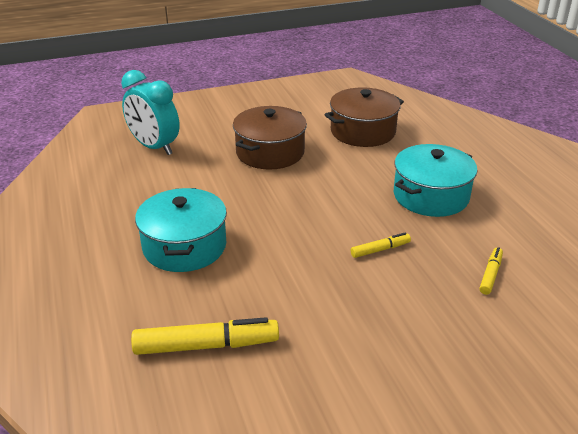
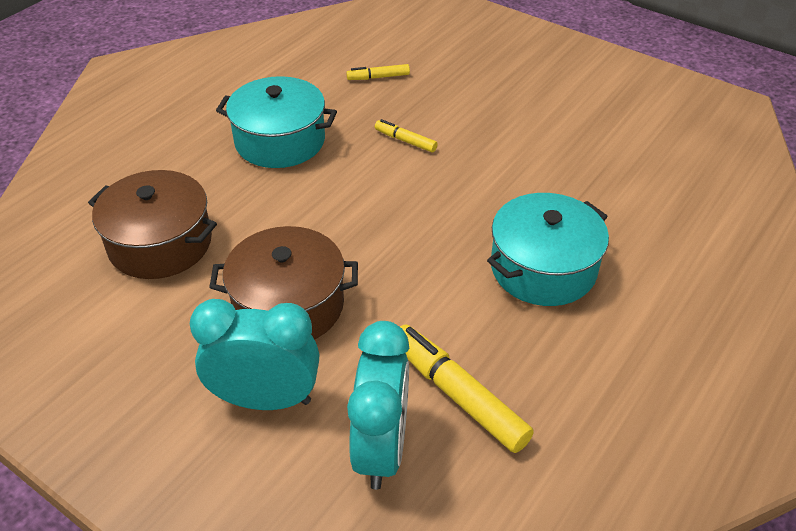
camera: 125 degrees left, 10 degrees up
(206, 346) = (631, 181): yellow marker -> yellow marker (458, 394)
(220, 130) = (265, 399): none -> turquoise clock

